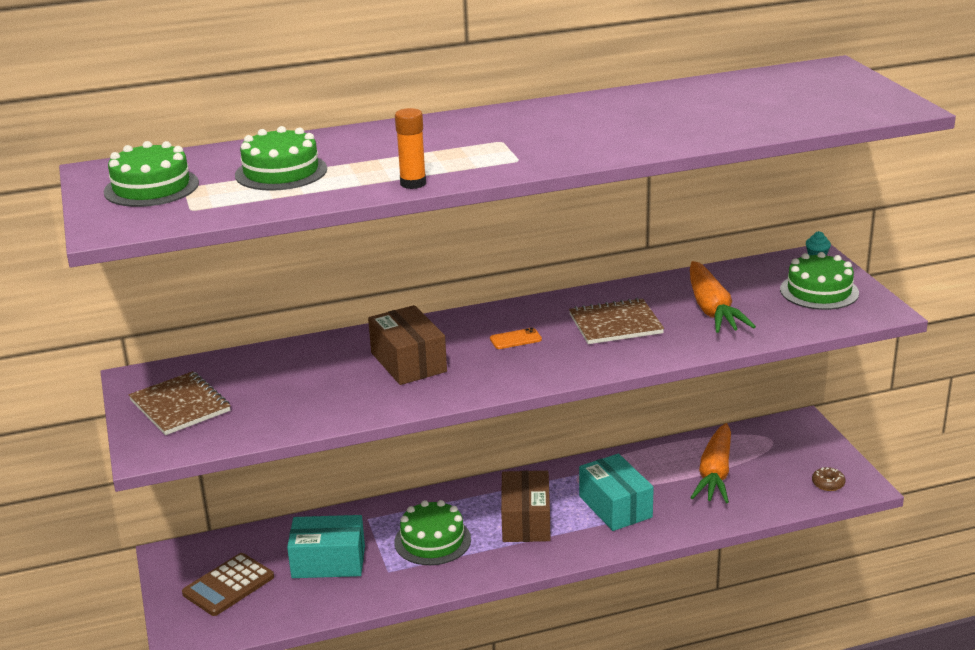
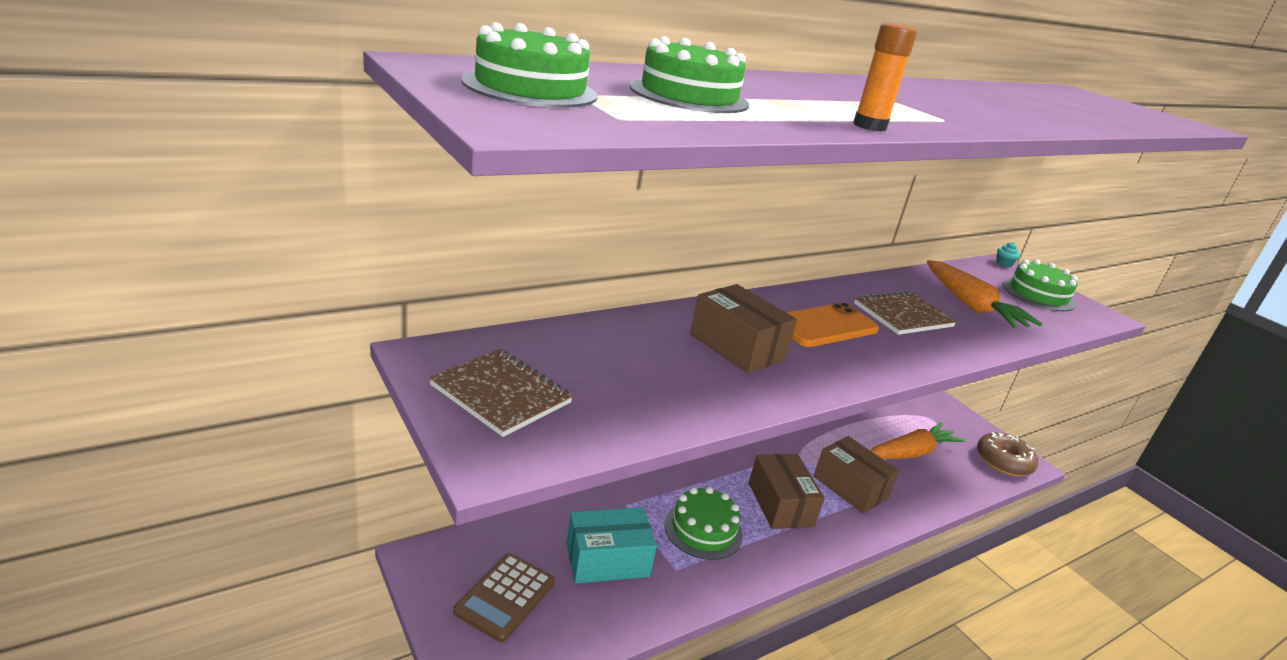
camera: 20 degrees left, 0 degrees up
(515, 339) = (824, 326): orange phone -> orange phone, size x2.08
(615, 507) = (850, 487): turquoise box -> brown box
(715, 474) = (911, 453): orange carrot -> orange carrot turned 120 degrees counterclockwise
(828, 484) = (1003, 462): brown donut -> brown donut, size x2.02

